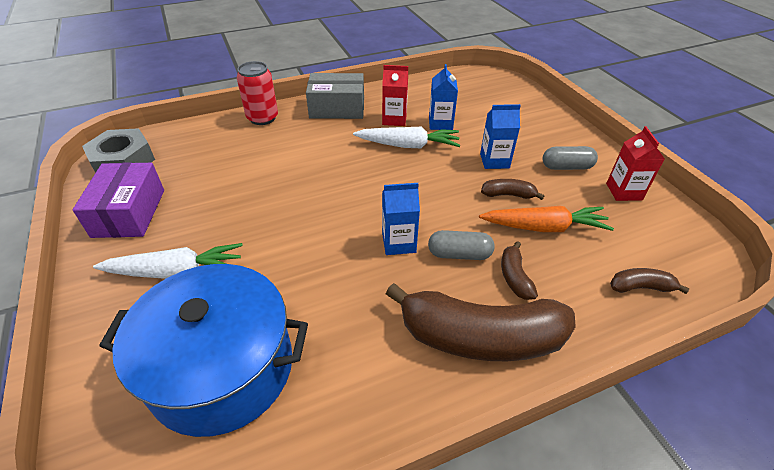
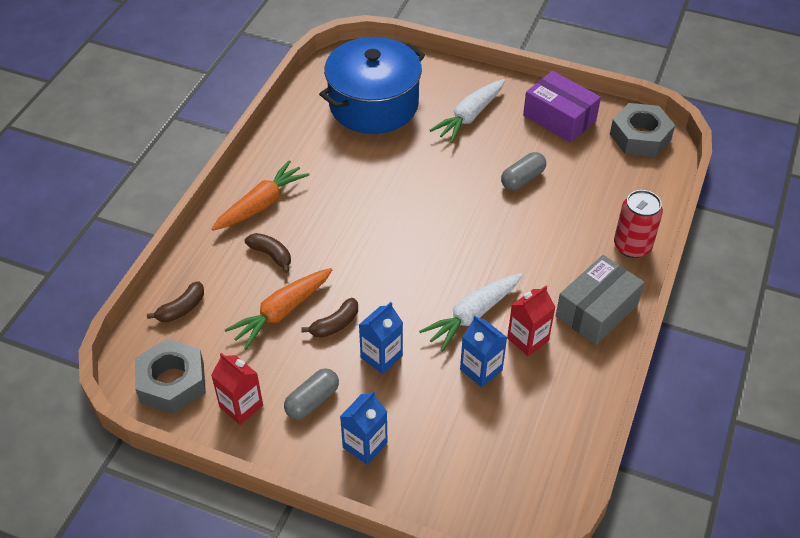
camera: 135 degrees right, 5 degrees up
(399, 243) = (369, 223): blue carton -> blue carton (365, 445)
(459, 254) = (322, 245): grey capsule -> grey capsule (522, 179)
(480, 337) = (261, 204): brown banana -> orange carrot
(677, 236) = (172, 382): none -> grey nut

